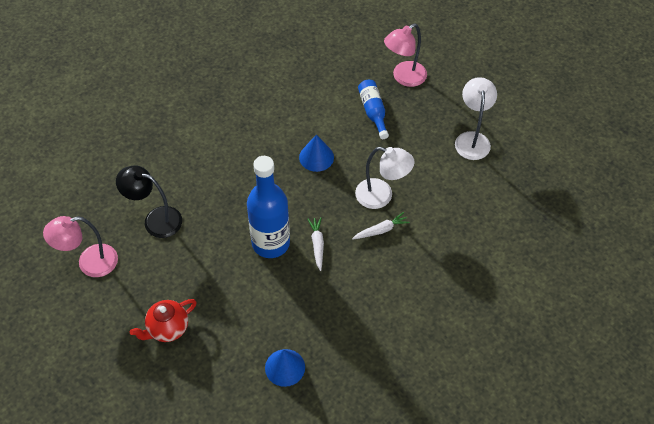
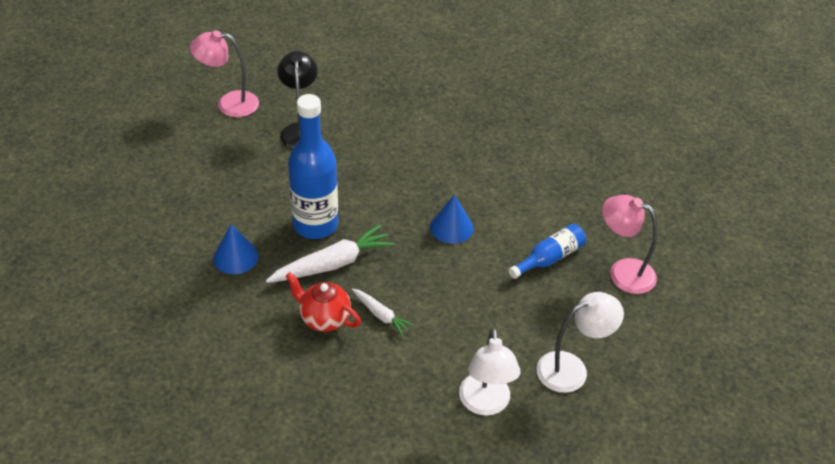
camera: 65 degrees right, 10 degrees down
(89, 263) = (229, 104): pink lamp -> pink lamp turned 45 degrees counterclockwise
(167, 329) = (178, 180): red teapot -> red teapot (324, 318)
(285, 367) = (165, 284): blue cone -> blue cone (235, 257)
(317, 245) = (332, 264): white carrot -> white carrot, size x1.79
(381, 196) = (430, 302): white lamp -> white lamp (485, 404)

